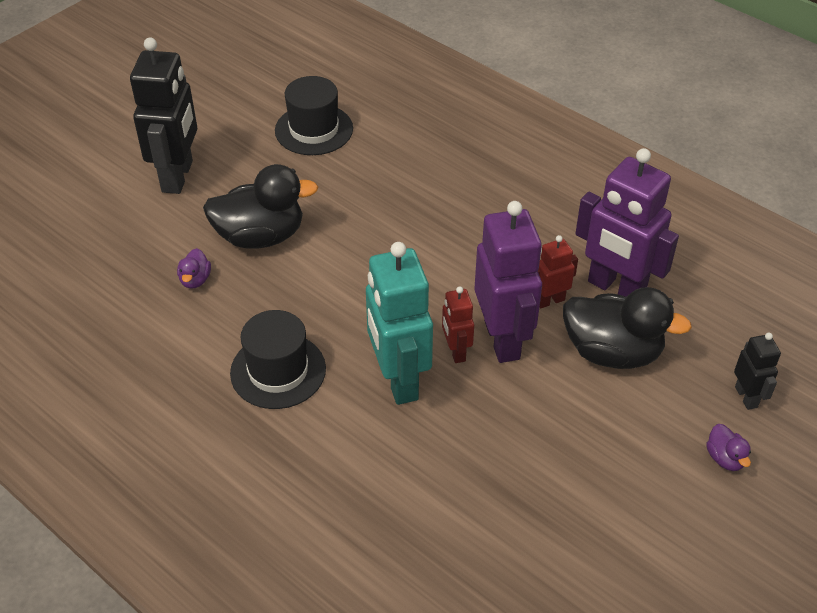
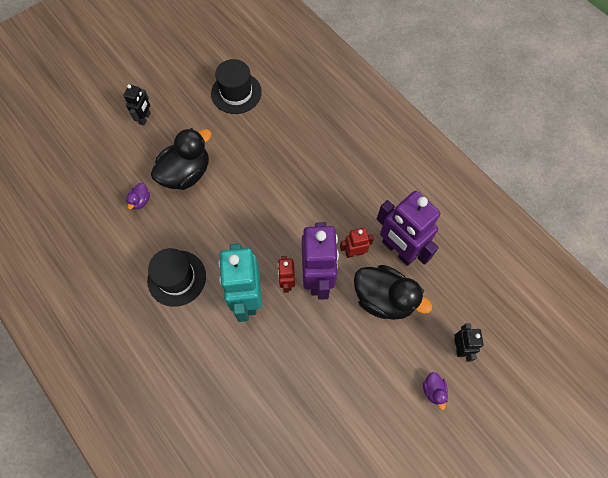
camera: 10 degrees right, 20 degrees up
(178, 176) = (145, 118): black robot -> black robot, size x0.50
(260, 236) = (186, 173): black duck -> black duck turned 45 degrees counterclockwise

